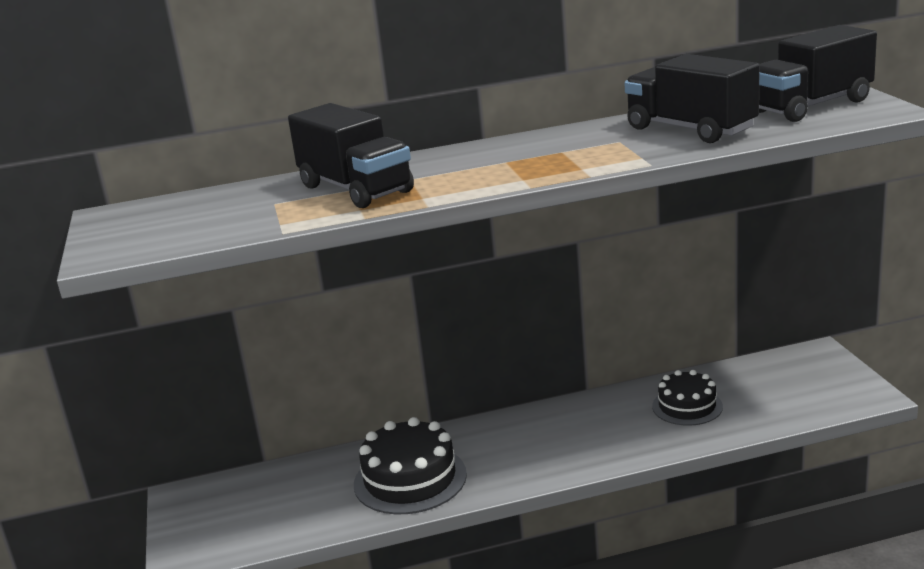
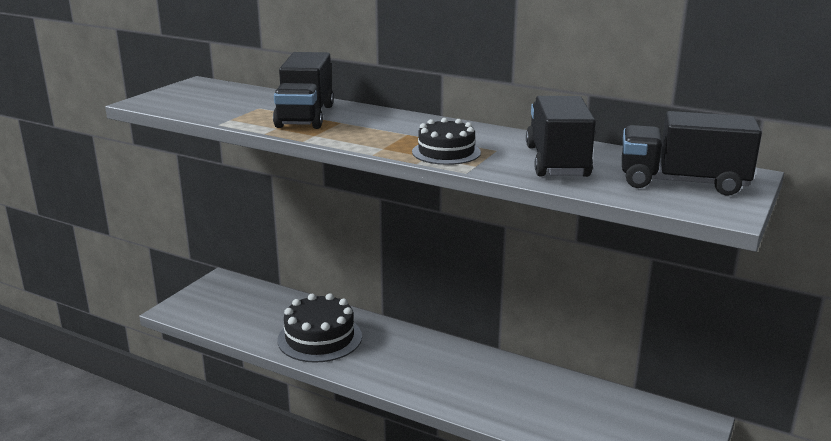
camera: 40 degrees right, 0 degrees up
(687, 406) = (537, 398): black cake -> black cake (446, 152)

